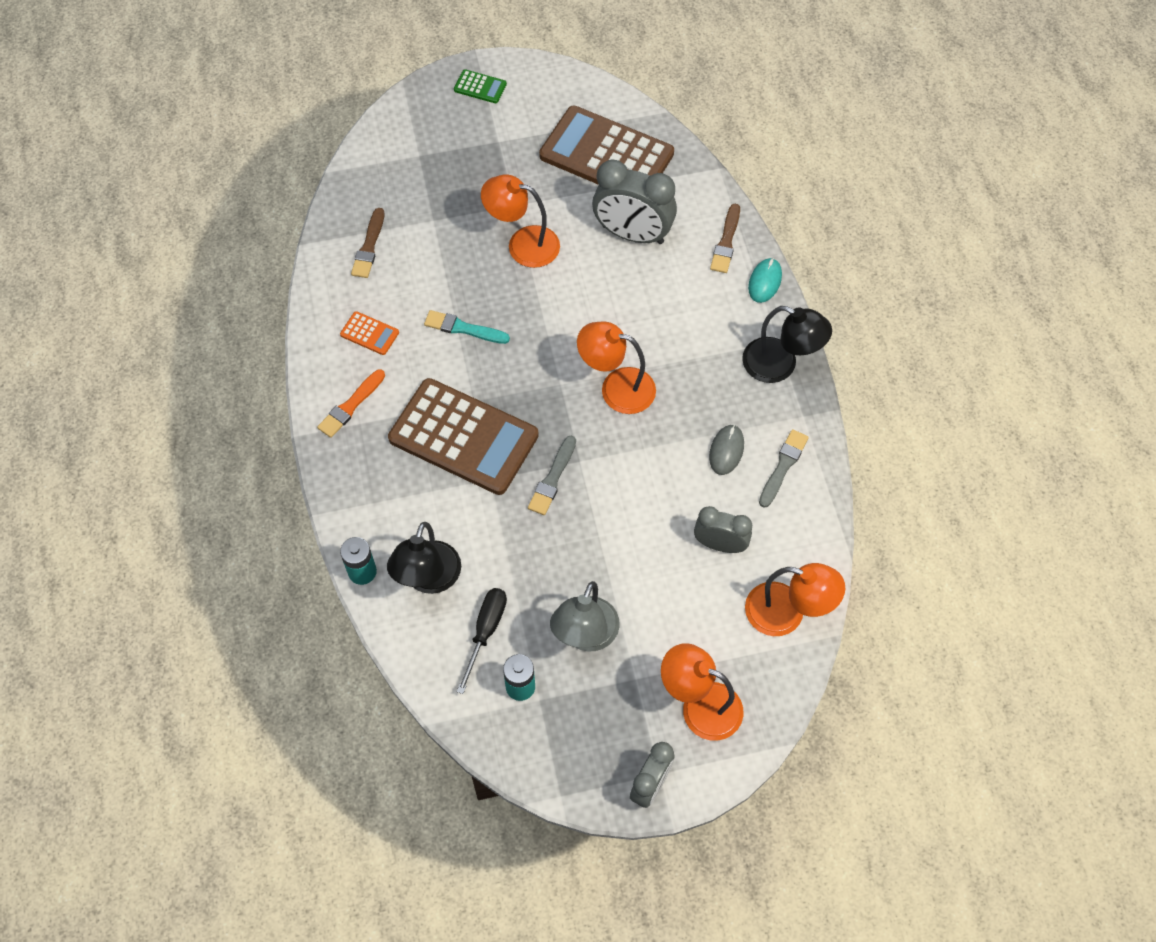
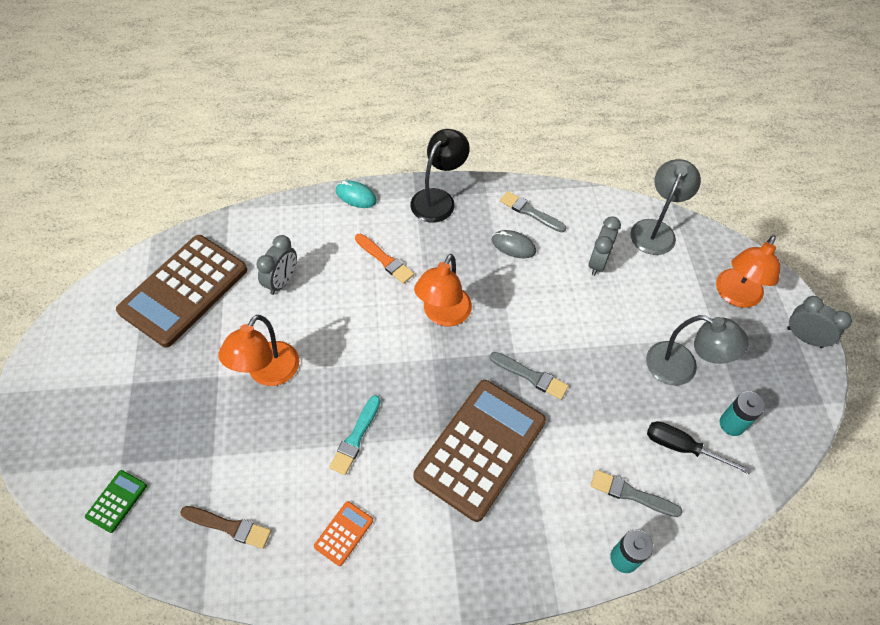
camera: 85 degrees left, 5 degrees down
(351, 405) = (431, 559): orange brush -> orange brush (385, 260)
(428, 579) = (631, 494): black lamp -> grey brush
(480, 87) = (51, 393): green calculator -> green calculator (116, 501)
(632, 234) = (282, 281): grey clock -> grey clock, size x0.61
(726, 242) = (309, 215): brown brush -> none
(787, 613) = (655, 230): orange lamp -> grey lamp

